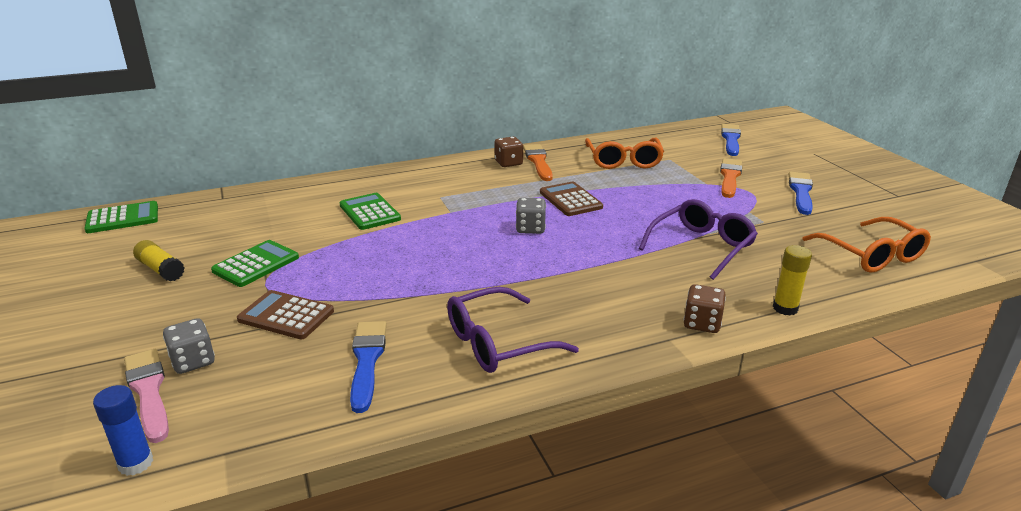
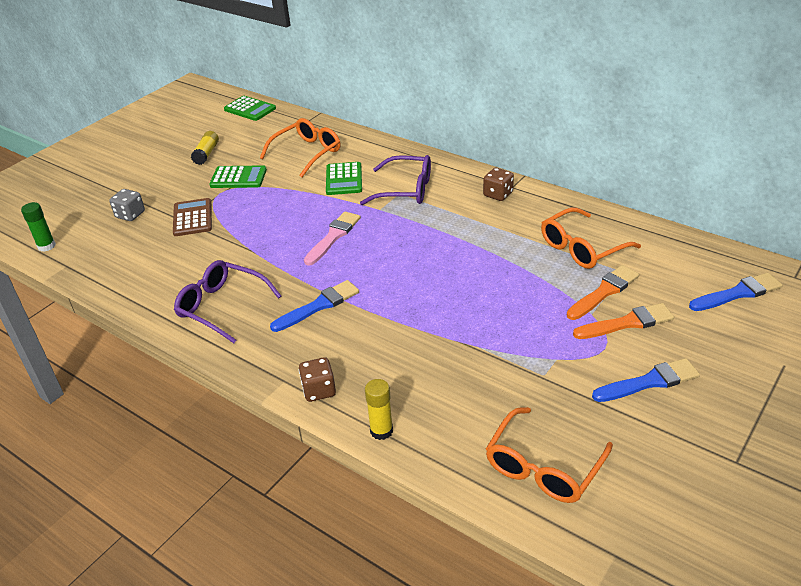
camera: 60 degrees right, 10 degrees up
(136, 463) = (46, 246): blue glue stick -> green glue stick
(148, 391) = (98, 217): pink brush -> pink brush (333, 237)
(285, 215) = (306, 153): none -> orange glasses
(367, 361) = (168, 268): blue brush -> blue brush (319, 306)
(370, 212) = (344, 179): green calculator -> green calculator turned 150 degrees clockwise
(530, 228) = (390, 254): grey dice -> none
(538, 161) = (519, 206): orange brush -> orange brush (604, 292)
(570, 200) = (462, 252): brown calculator -> none
(701, 247) = (448, 351): purple glasses -> purple glasses (405, 190)

